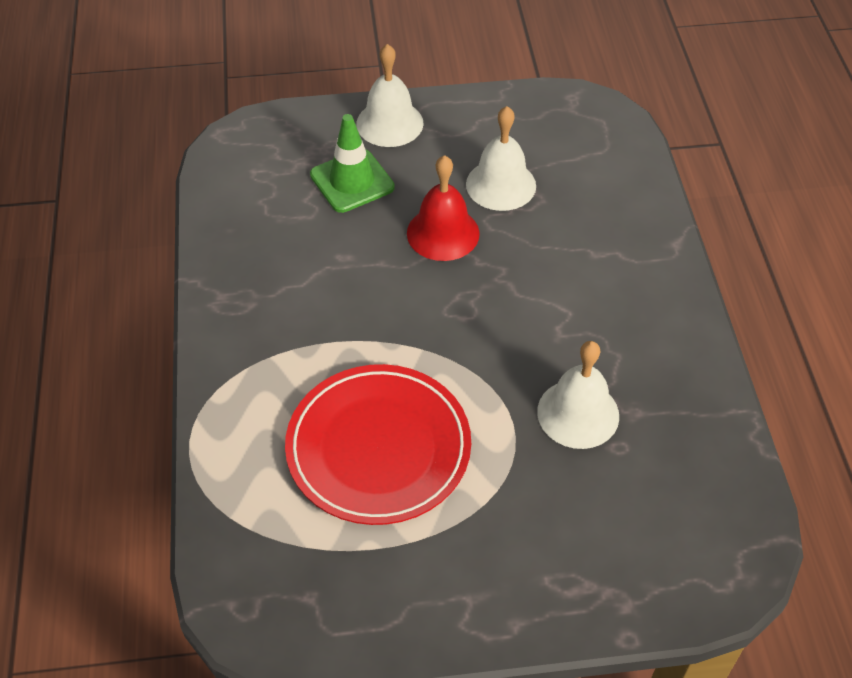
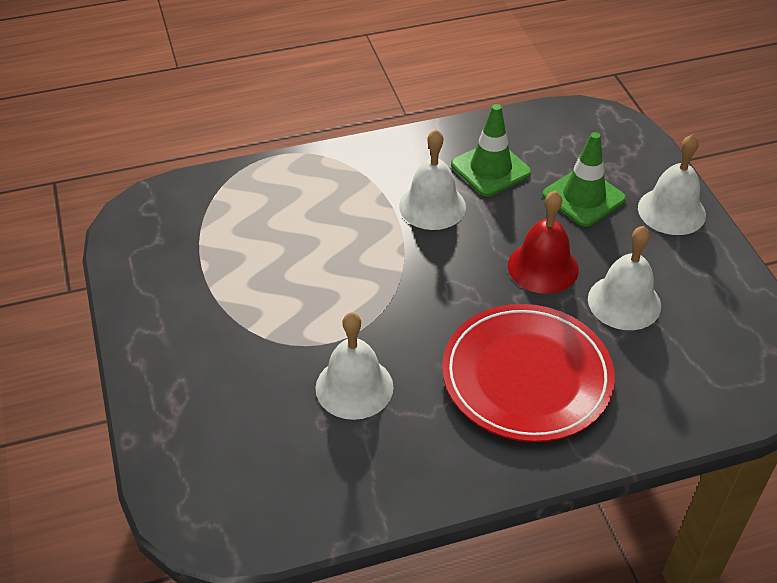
camera: 80 degrees right, 5 degrees down
(285, 246) = (490, 169): none -> green traffic cone
(329, 307) = (432, 206): none -> white bell
(378, 448) = (294, 257): red plate -> red plate (526, 377)

